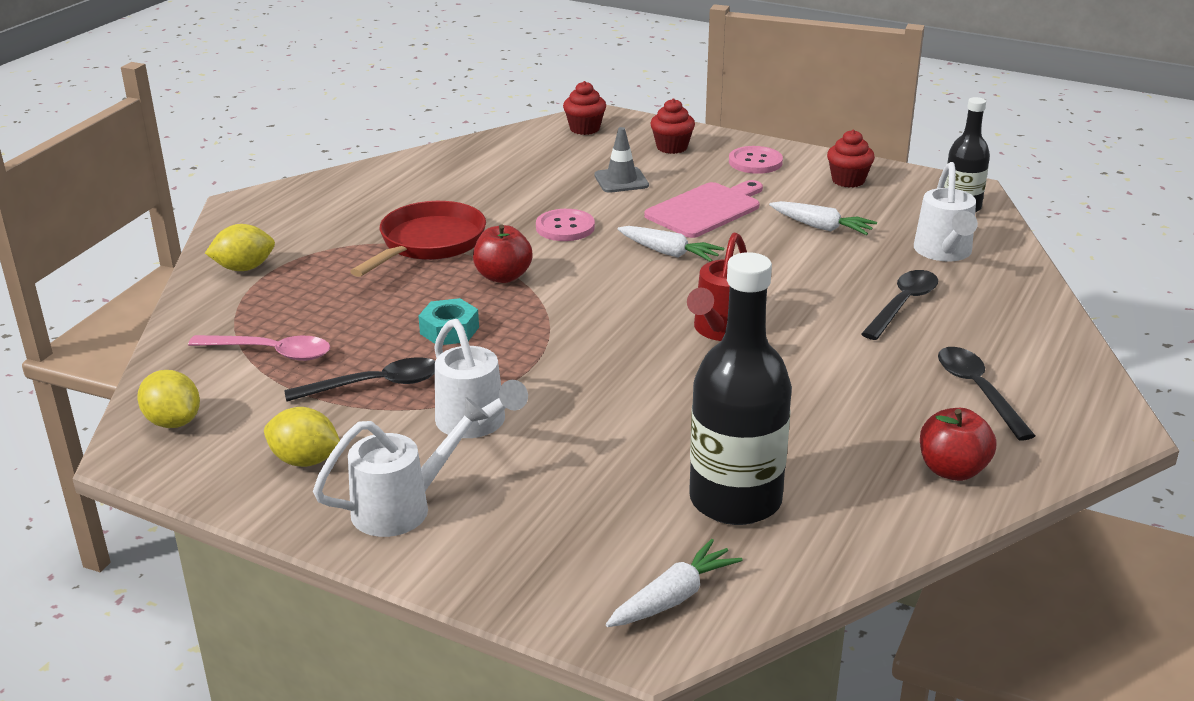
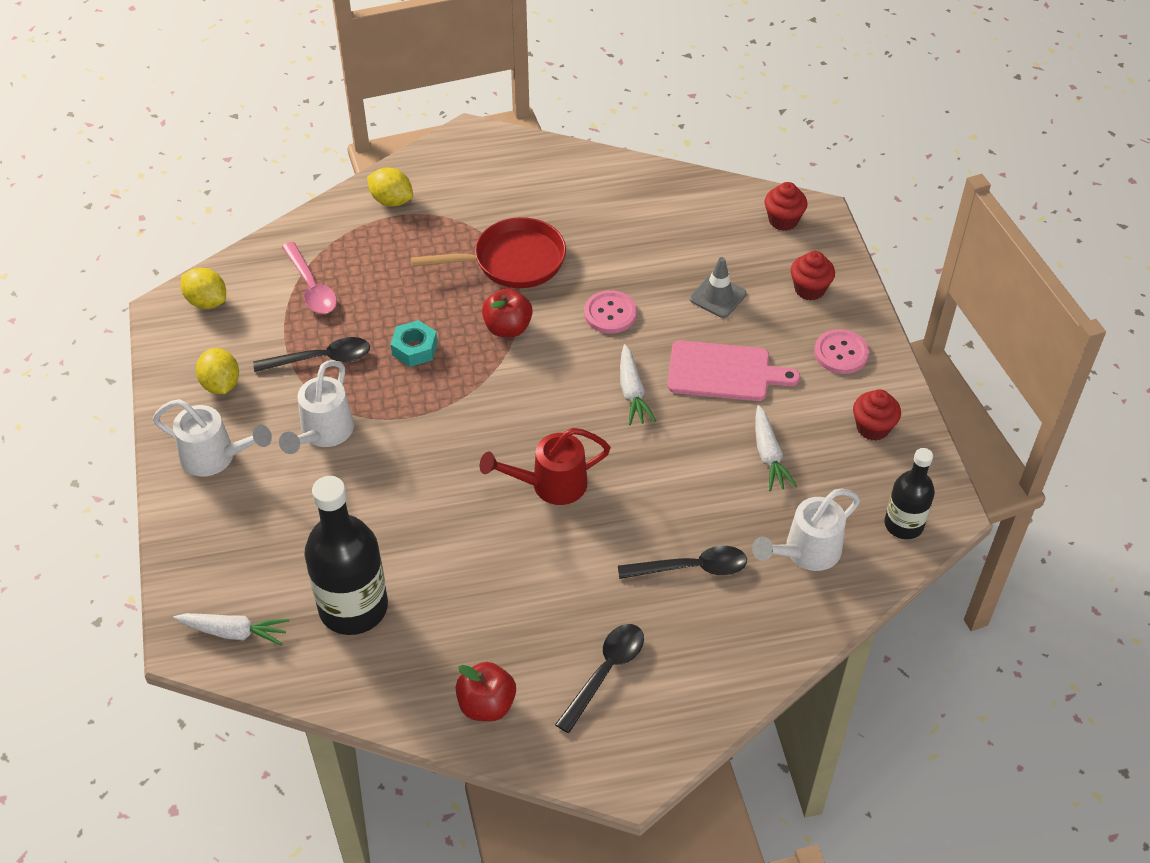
camera: 50 degrees right, 20 degrees up
(173, 422) = (207, 301): yellow lemon -> yellow lemon turned 60 degrees counterclockwise
(376, 385) = (322, 359): black spoon -> black spoon turned 45 degrees counterclockwise

